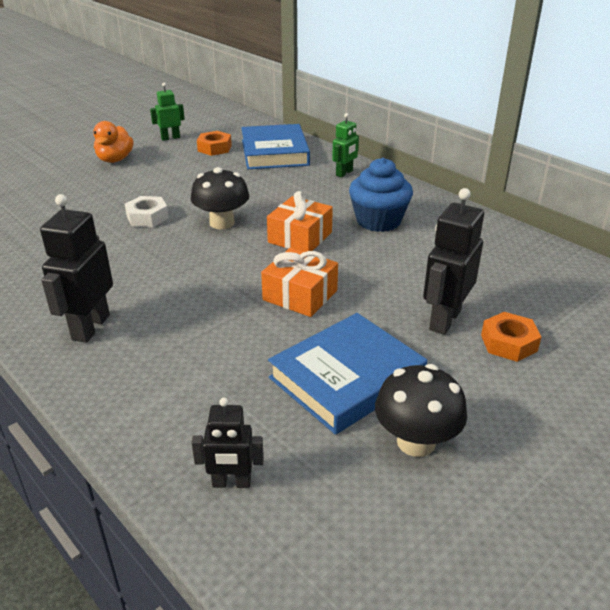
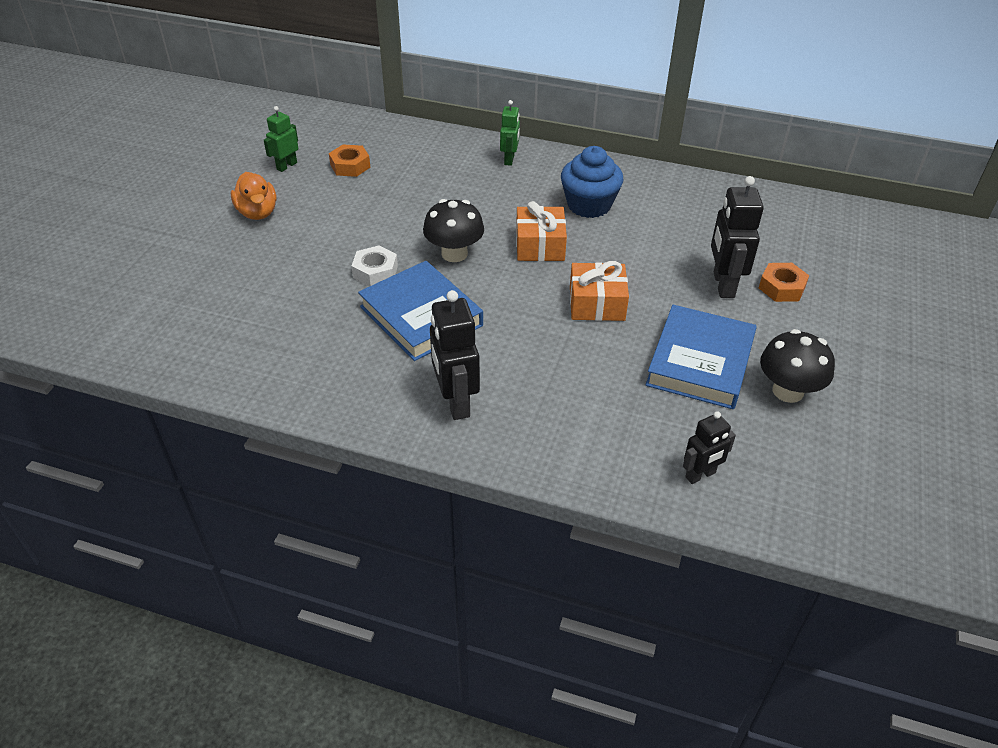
camera: 30 degrees left, 10 degrees up
(274, 152) = (418, 153): blue book -> blue book (421, 316)

